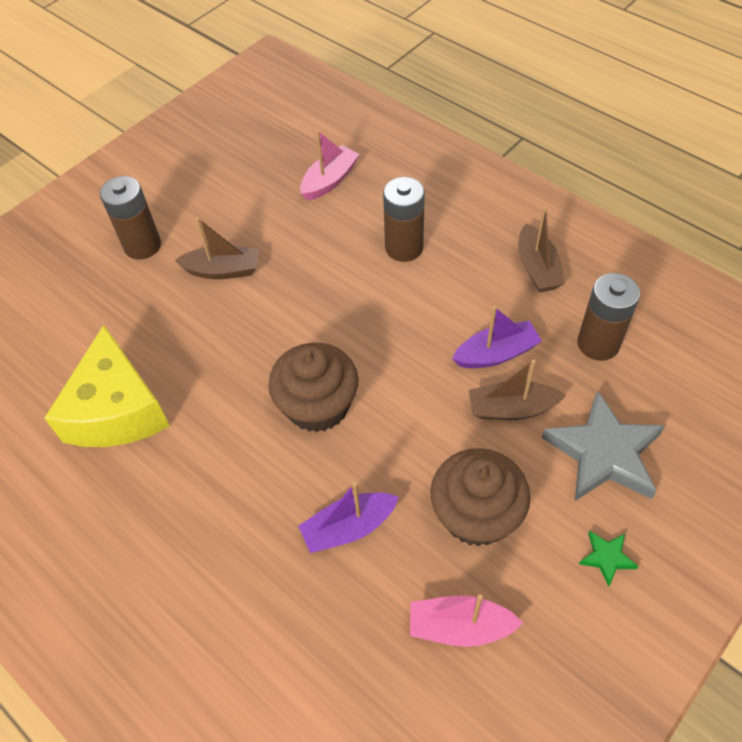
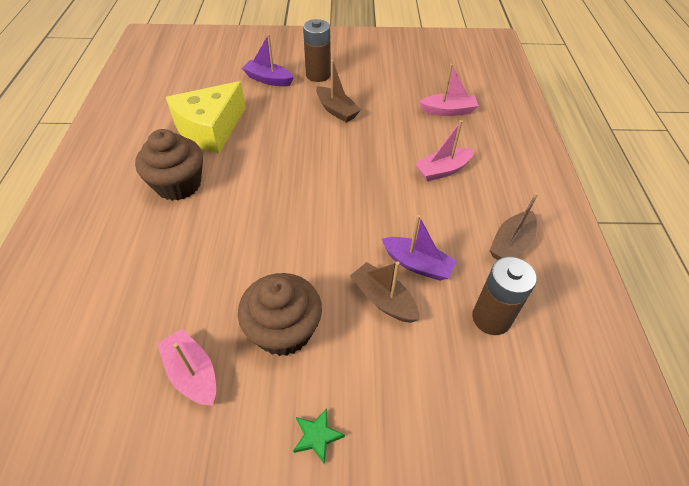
camera: 45 degrees right, 5 degrees down
(318, 405) = (289, 203): brown cupcake -> brown cupcake (178, 184)
(348, 527) = (219, 269): purple boat -> purple boat (268, 79)
(404, 247) = (442, 170): brown battery -> pink boat
(604, 453) = (403, 379): grey star -> none

